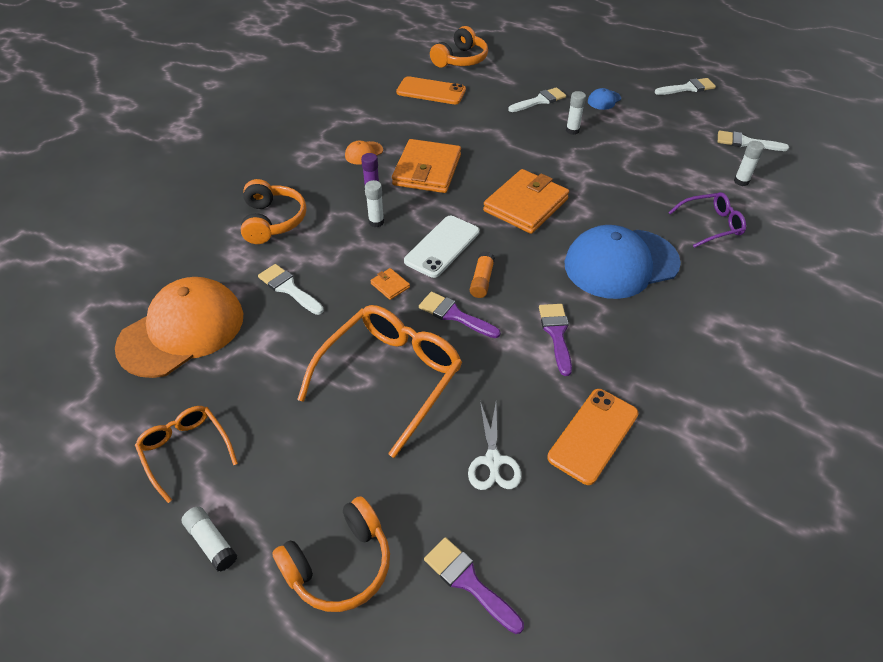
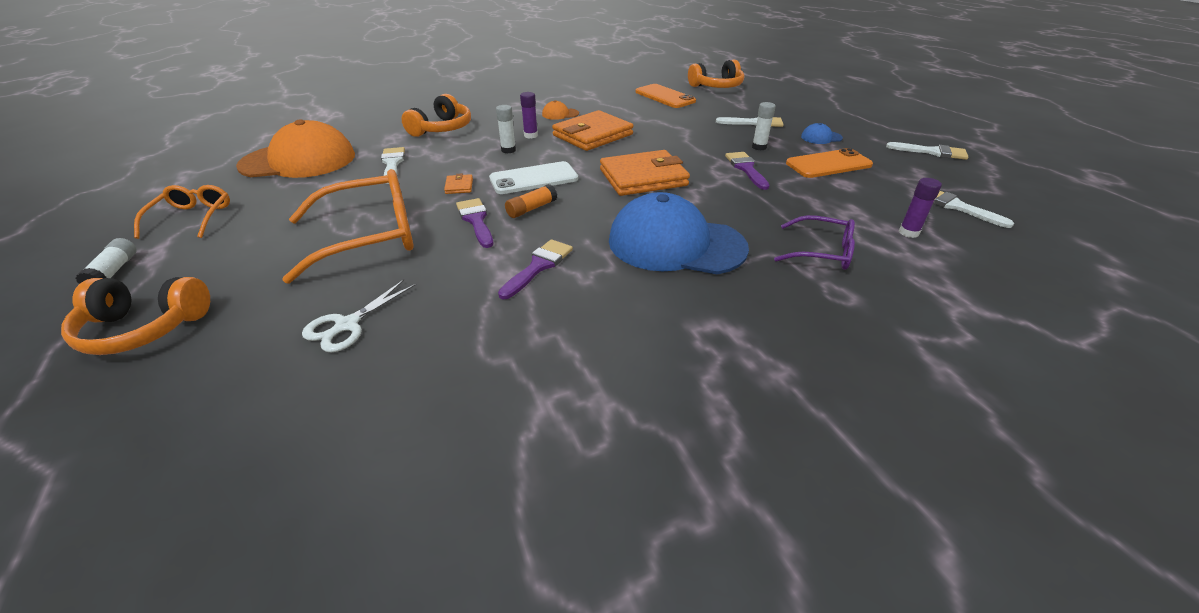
camera: 35 degrees right, 10 degrees down
(468, 581) = (188, 397): purple brush -> purple brush (746, 168)
(593, 435) = (454, 353): orange phone -> orange phone (828, 164)
(741, 181) = (908, 232): white glue stick -> purple glue stick

